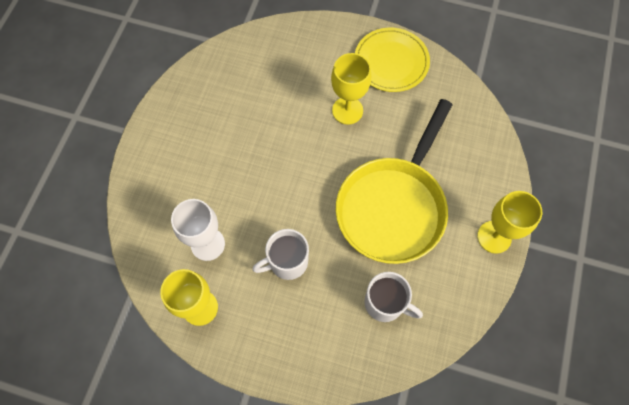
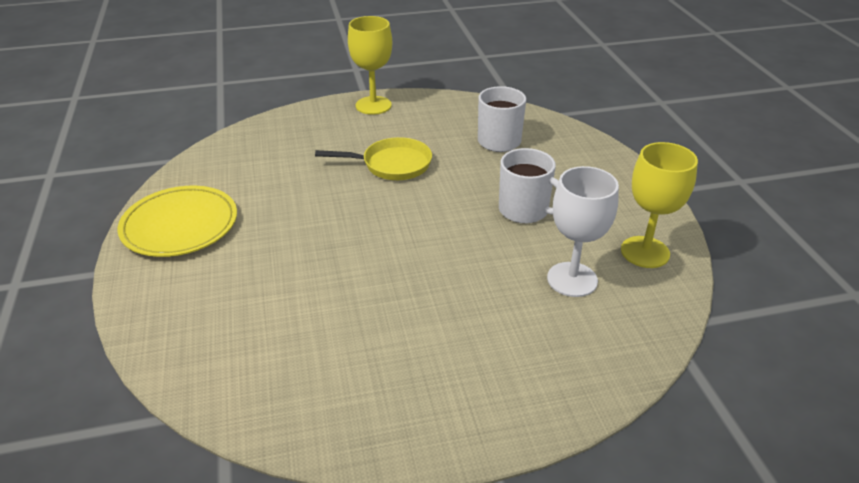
camera: 120 degrees left, 30 degrees down
(347, 110) = (284, 236): yellow goblet -> none
(393, 206) = (392, 165): yellow pan -> yellow pan, size x0.51

